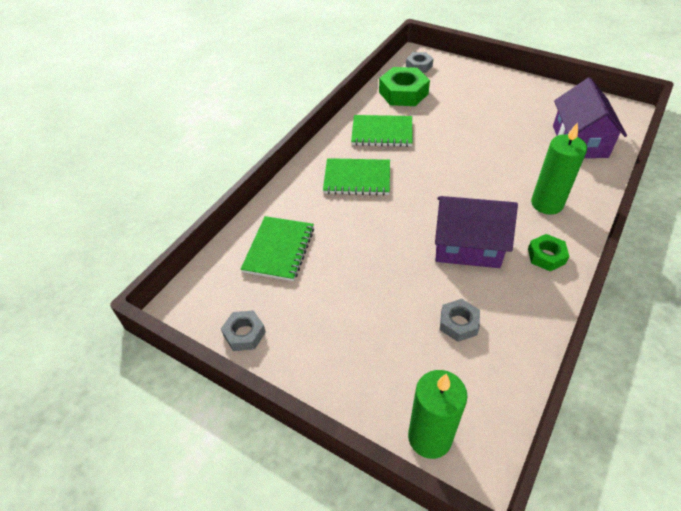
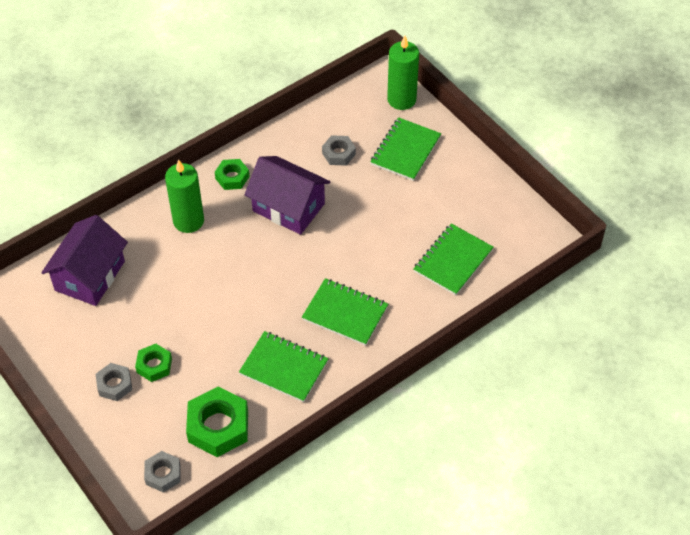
camera: 160 degrees left, 5 degrees up
(244, 334) = (503, 199): grey nut -> grey nut (114, 385)
(384, 356) = (405, 151): none -> green notebook
(475, 108) = (154, 365): none -> green nut

